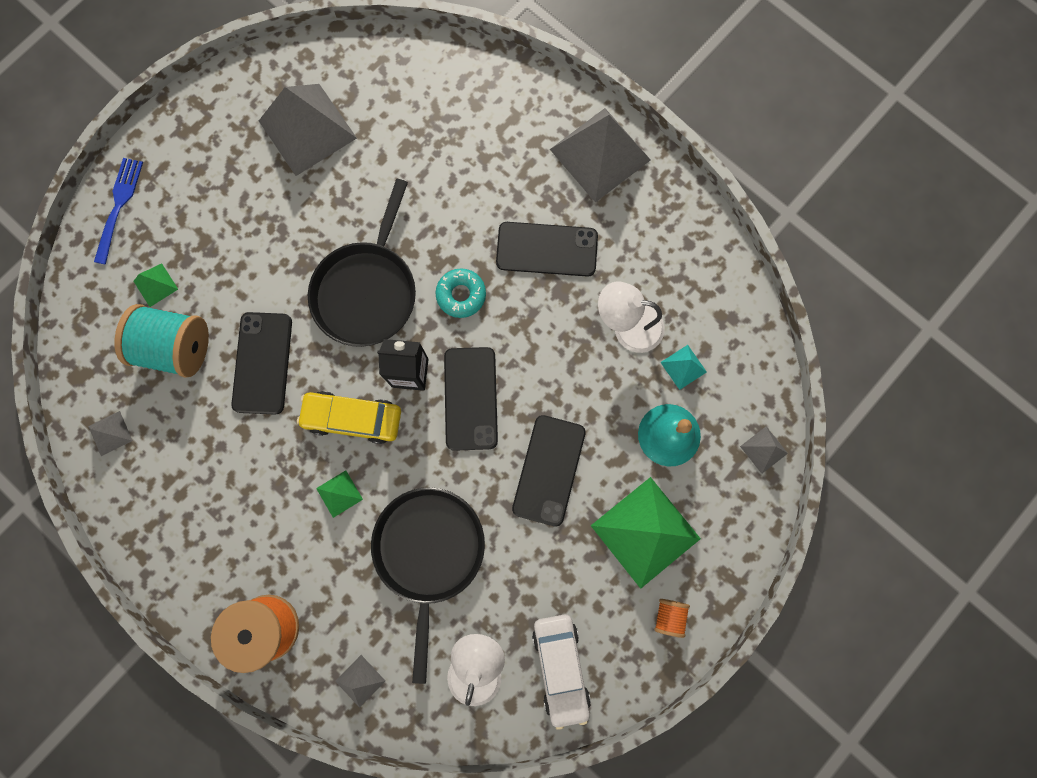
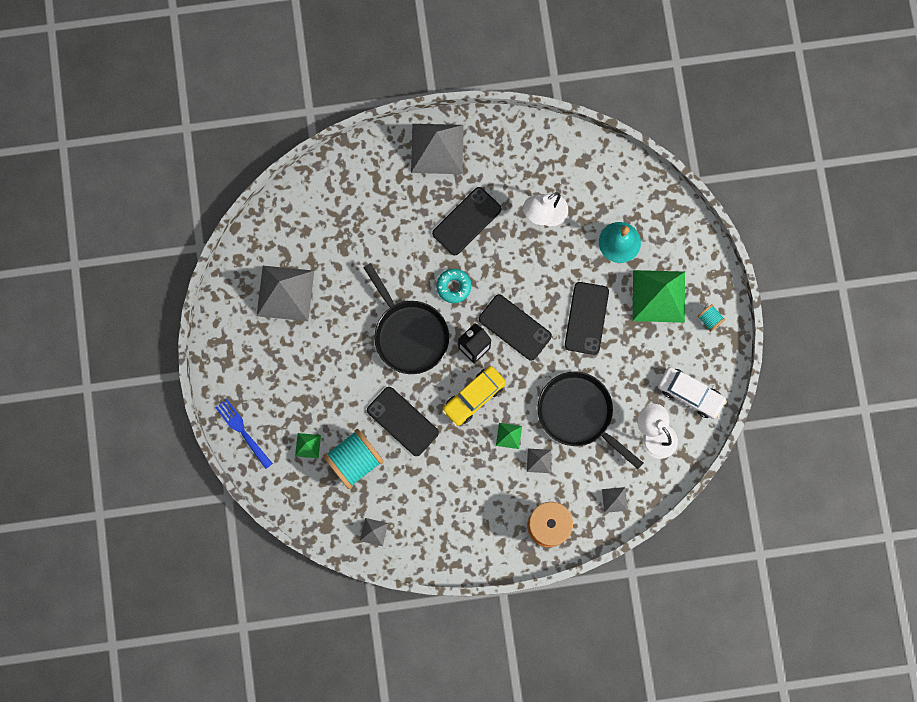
camera: 50 degrees left, 0 degrees up
(549, 470) = (586, 318): black phone -> black phone turned 45 degrees clockwise
(669, 616) = (709, 319): orange spool -> turquoise spool
(683, 367) = (590, 204): turquoise pyramid -> none
(763, 449) = (667, 201): grey pyramid -> grey pyramid (538, 460)

